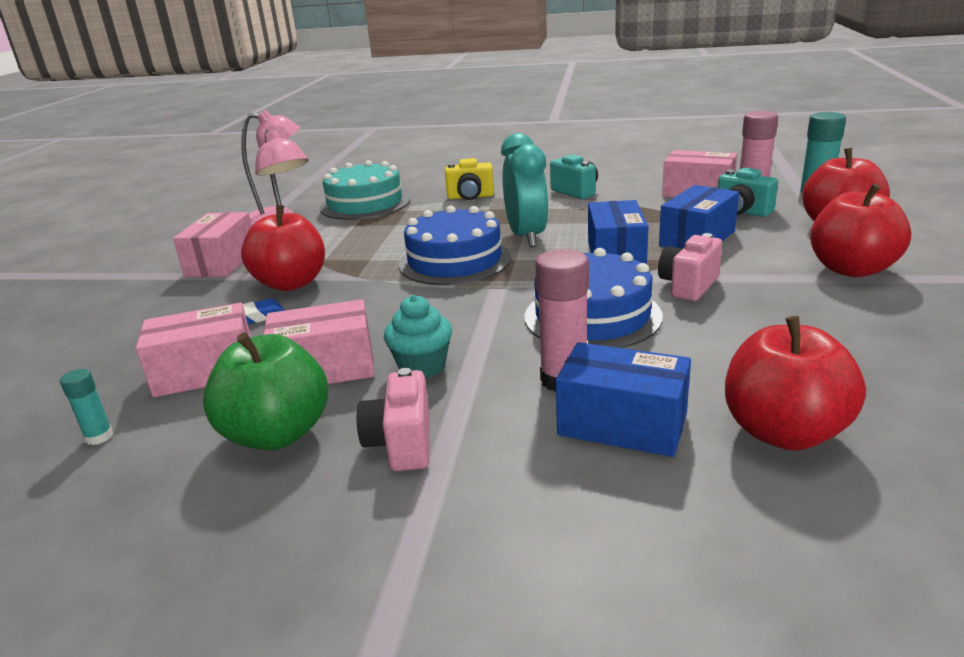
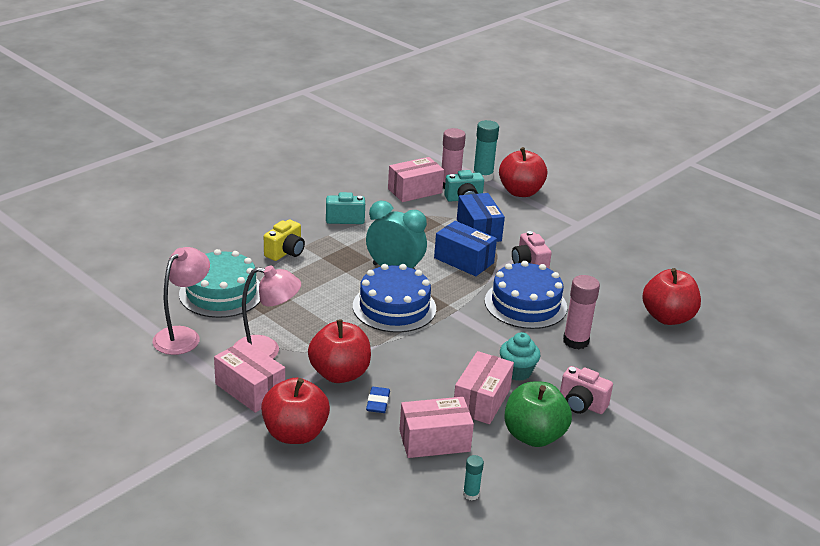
camera: 60 degrees left, 5 degrees up
(205, 372) = (434, 441): pink box -> pink box turned 60 degrees clockwise
(622, 424) = (626, 346): blue box -> none
(851, 269) = (568, 221): red apple -> red apple (295, 433)

